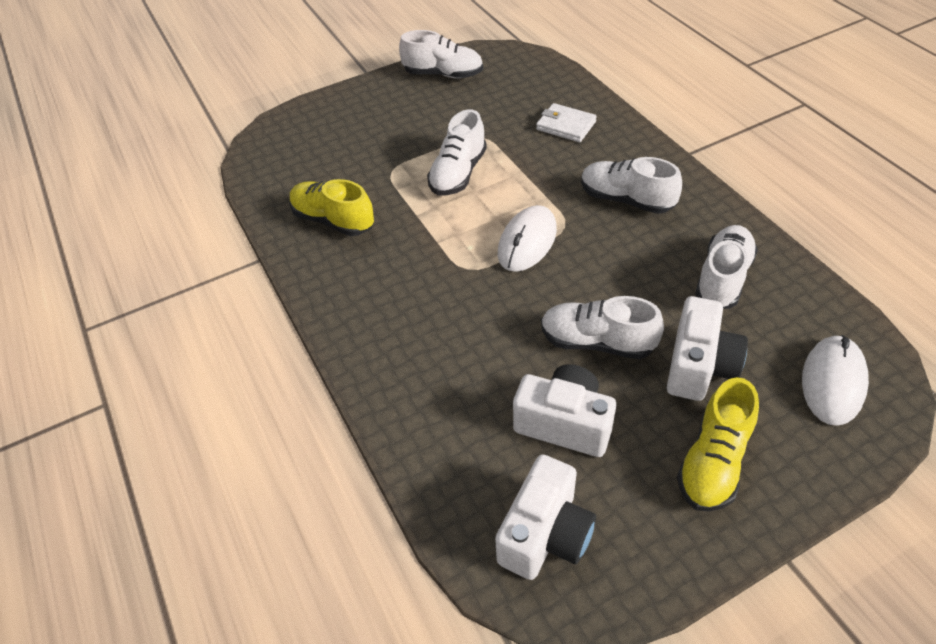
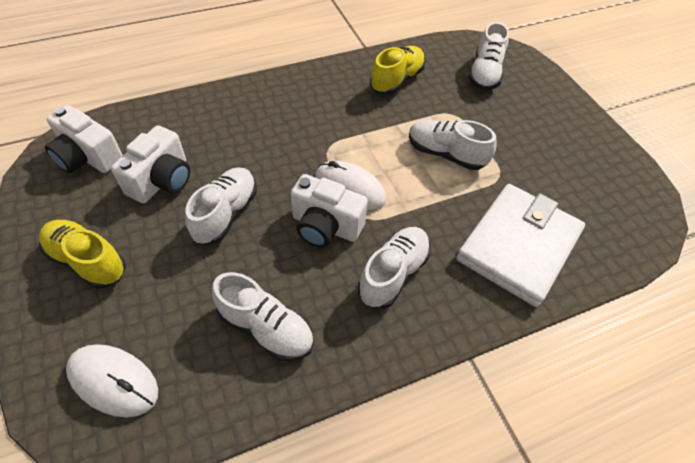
camera: 90 degrees right, 5 degrees up
(443, 74) = (604, 159): white shoe -> white shoe (484, 74)
(566, 125) = (518, 246): white wallet -> white wallet, size x2.06
(699, 366) = (175, 277): white camera -> white camera (325, 226)

